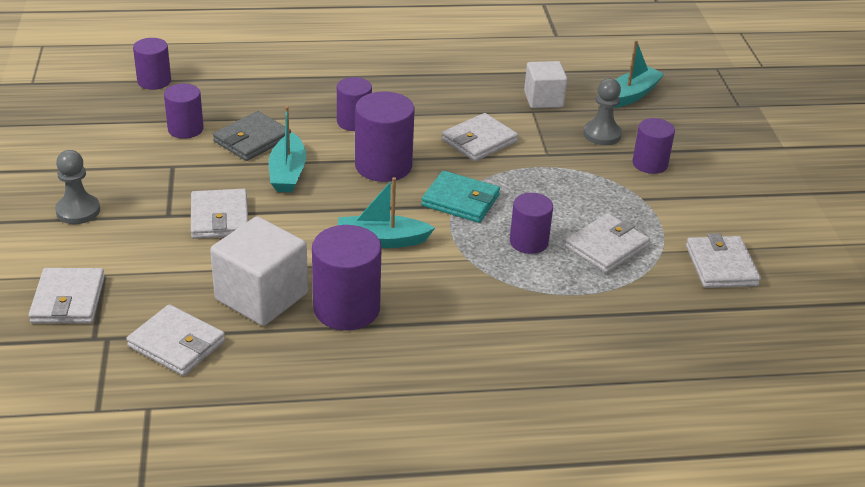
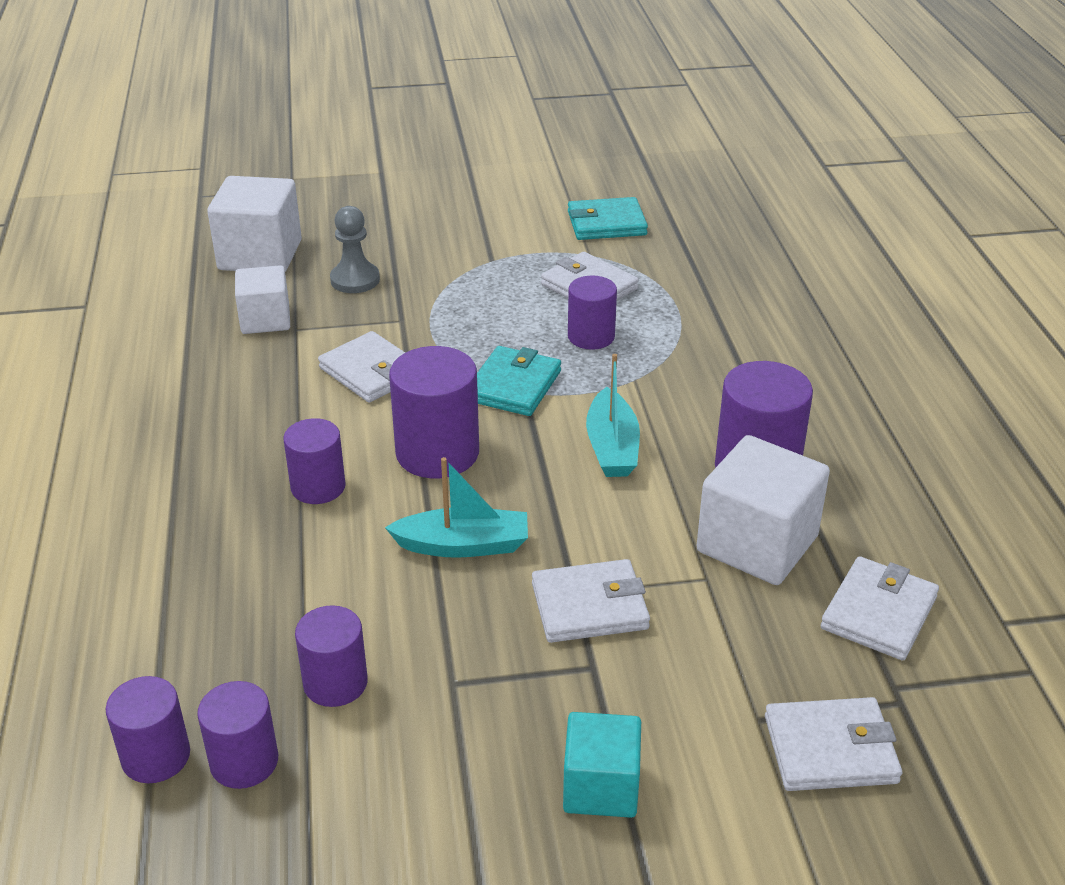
camera: 90 degrees left, 0 degrees up
(78, 211) = (601, 787): grey pawn -> turquoise cube
(252, 140) = (370, 594): grey wallet -> none
(632, 95) = (260, 255): turquoise boat -> white cube
(650, 164) = (420, 252): purple cylinder -> purple cylinder (244, 761)
(721, 266) = (606, 223): white wallet -> turquoise wallet

